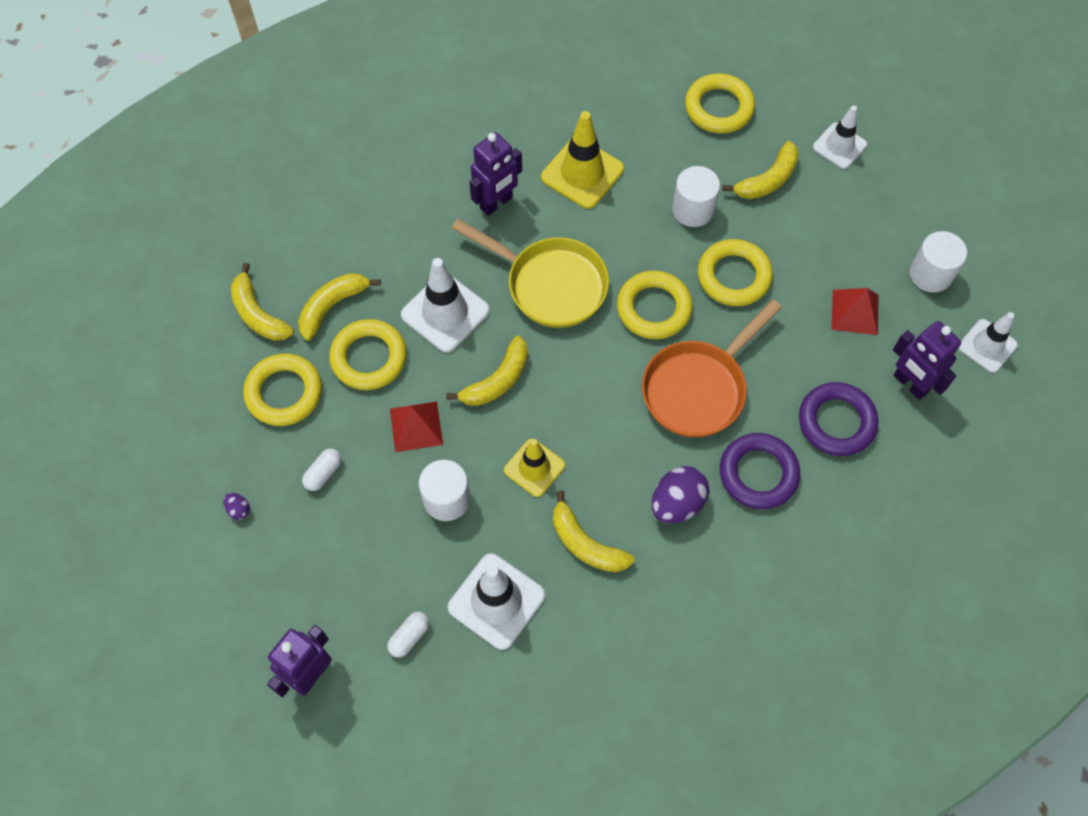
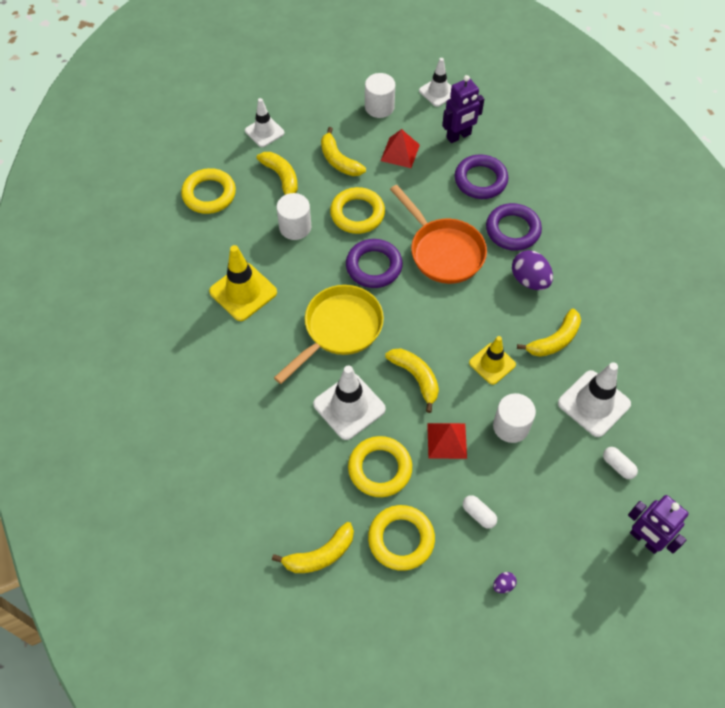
camera: 80 degrees left, 5 degrees down
(332, 306) = (325, 492): yellow banana -> yellow banana (339, 160)
(496, 203) = (255, 355): purple robot -> none
(654, 308) = (374, 266): yellow ring -> purple ring

